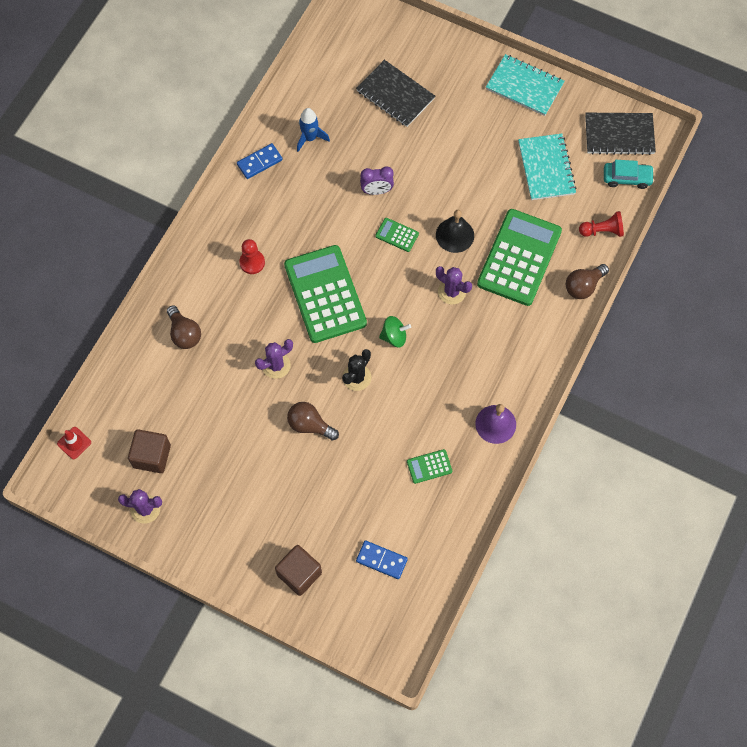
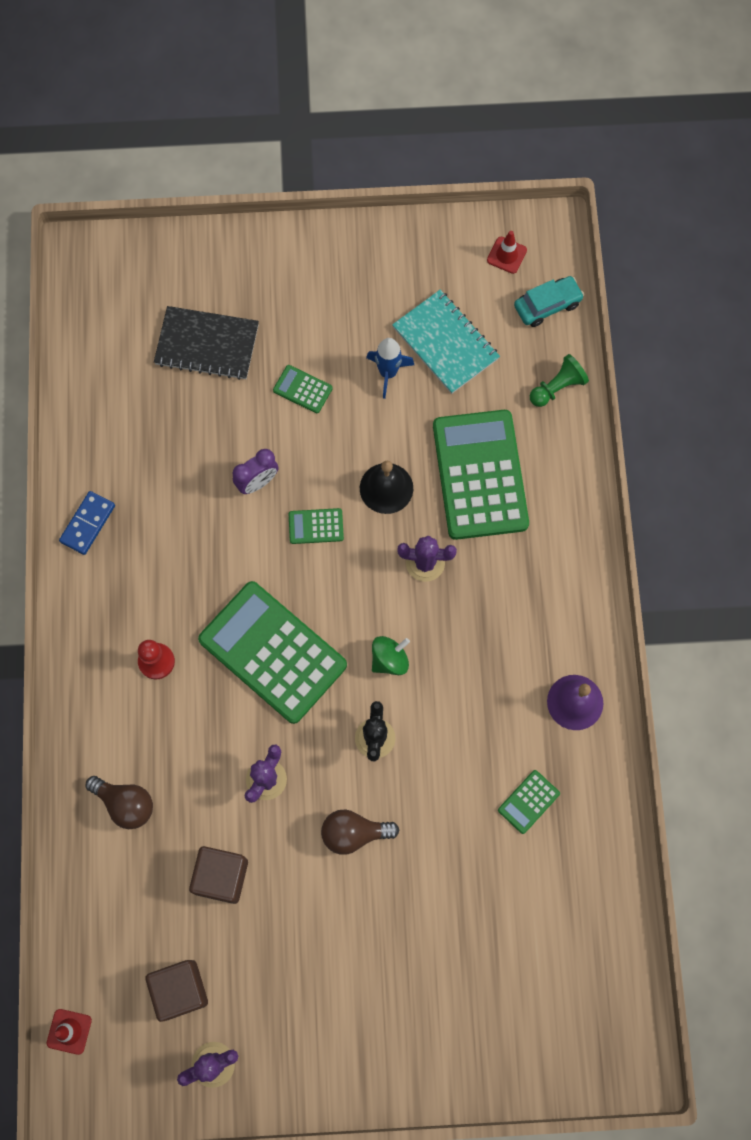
camera: 30 degrees left, 5 degrees up
(299, 574) = (454, 1032): brown cube -> brown cube (221, 876)
(310, 138) = (133, 458): blue rocket -> blue rocket (388, 373)
(381, 560) = (542, 955): blue domino -> none
(438, 150) = (302, 389): none -> green calculator
(524, 86) = (359, 252): turquoise notebook -> none
(583, 286) = (576, 470): brown light bulb -> none
(602, 231) = (557, 387): red pawn -> green pawn
(619, 135) = (506, 255): black notebook -> red traffic cone

